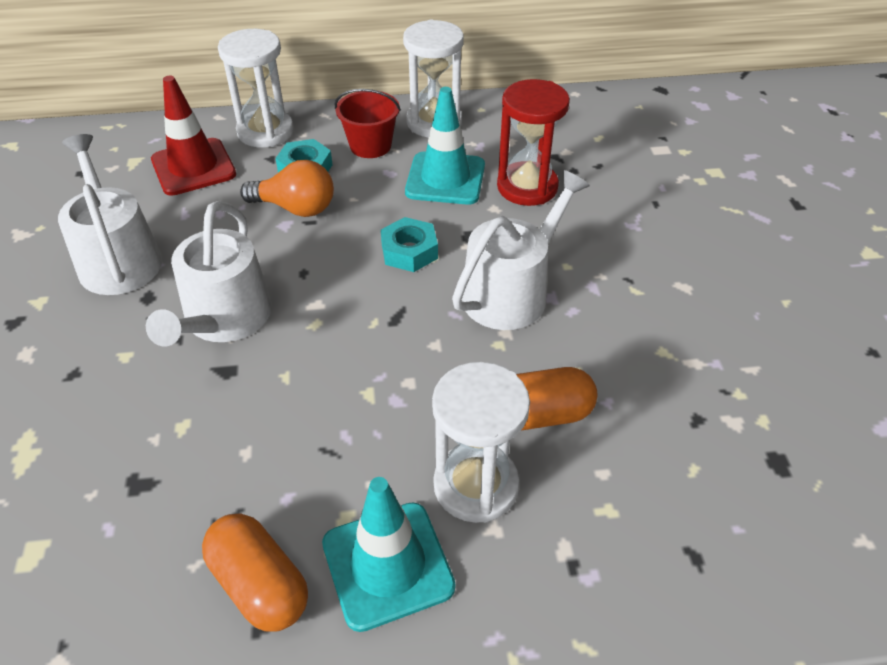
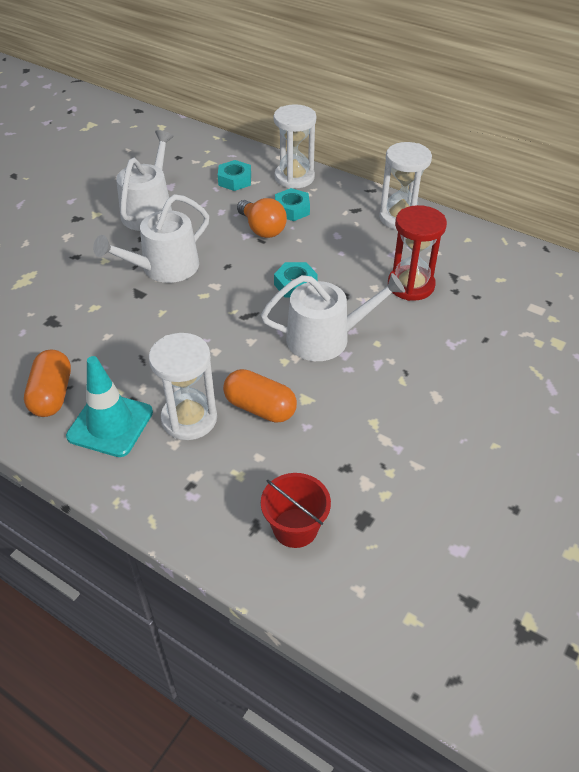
camera: 40 degrees right, 0 degrees up
(193, 167) = (234, 180): red traffic cone -> turquoise nut
(370, 146) = (344, 214): red bucket -> red bucket (295, 528)
(445, 179) = (365, 255): turquoise traffic cone -> none

